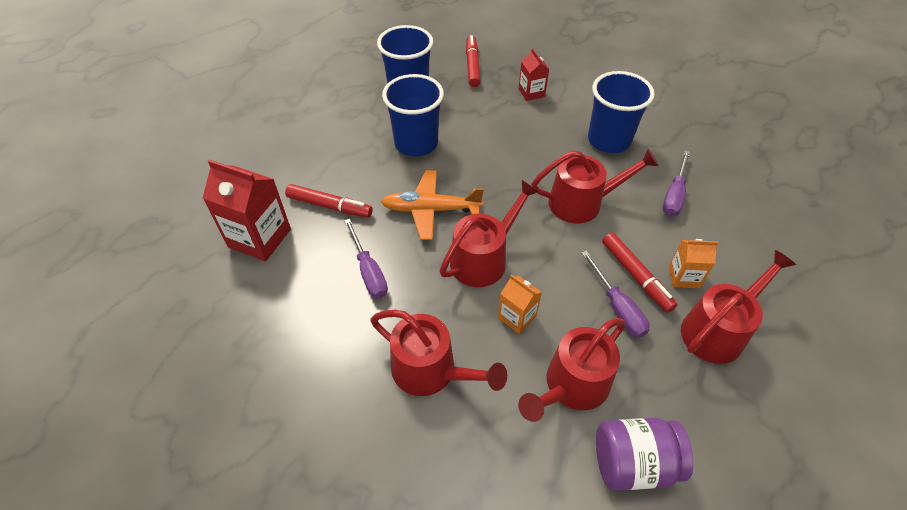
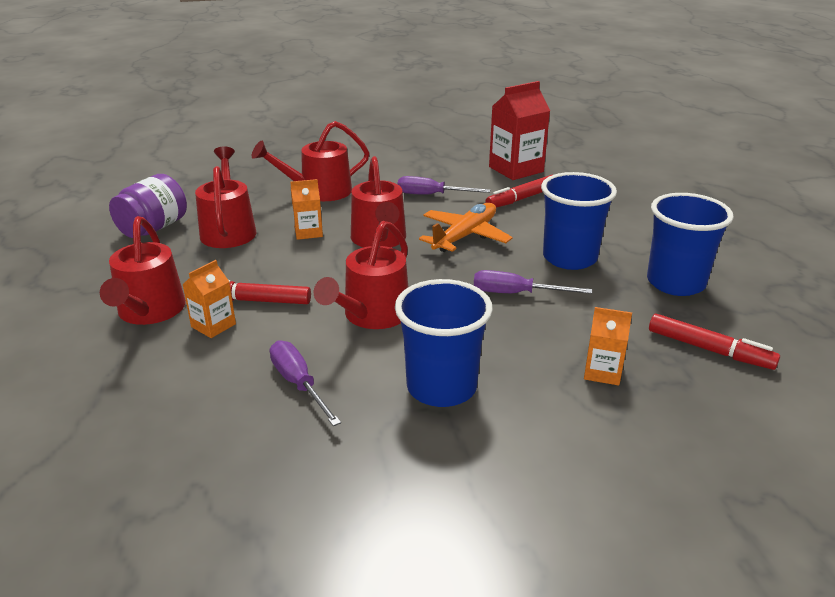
camera: 125 degrees right, 20 degrees down
(531, 93) = (602, 372): red carton -> orange carton
(617, 307) = (246, 276): purple screwdriver -> purple screwdriver (516, 293)

